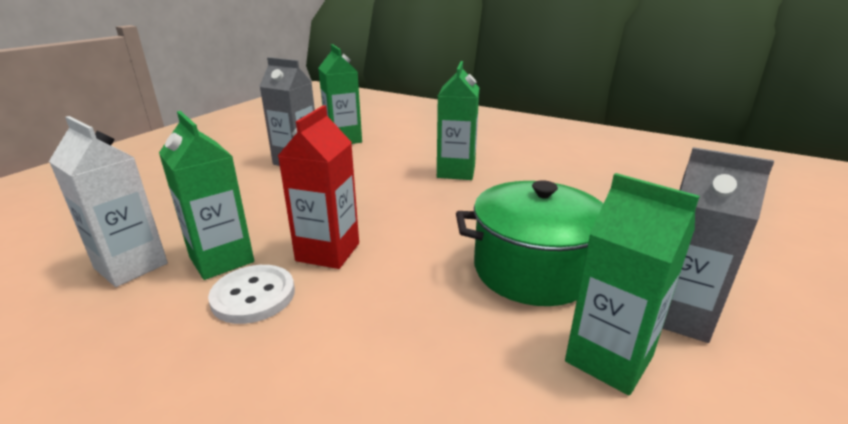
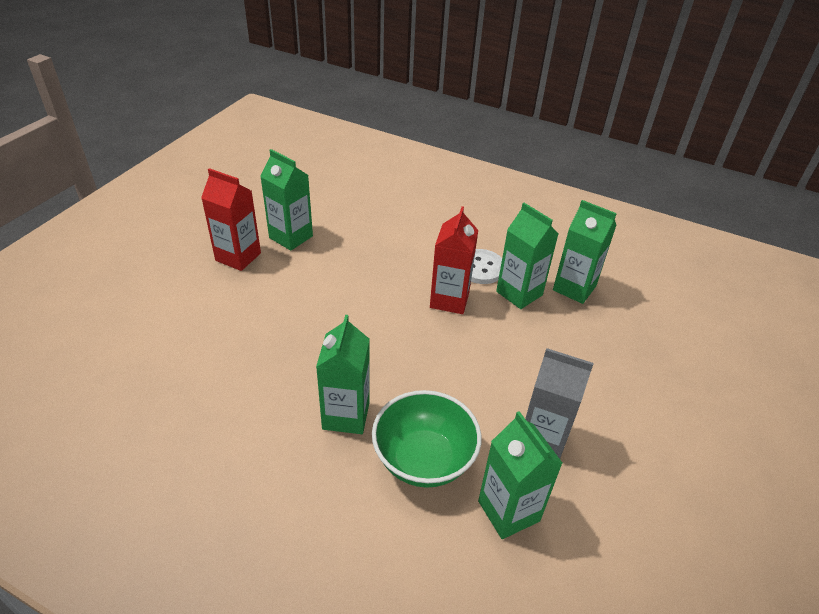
camera: 175 degrees right, 15 degrees up
(131, 266) = (574, 288): white carton -> green carton
(394, 155) = (424, 459): none -> green bowl
(533, 270) = (308, 285): green pot -> none
(677, 315) = (238, 257): grey carton -> red carton

